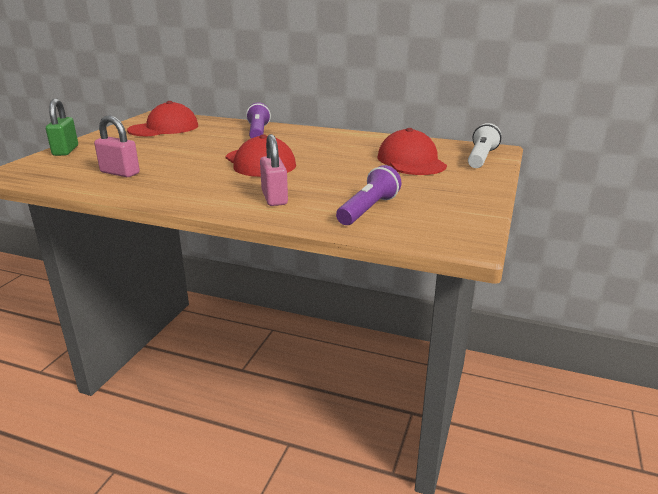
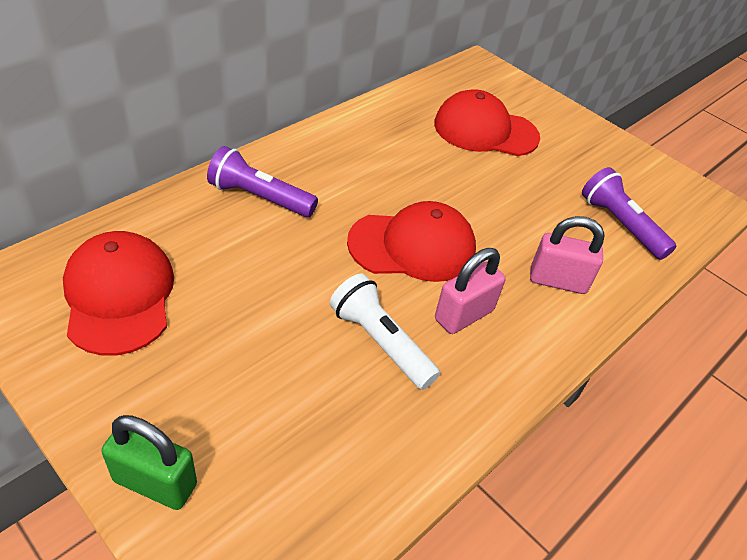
camera: 70 degrees left, 20 degrees up
(120, 173) = (363, 417): pink padlock -> pink padlock (464, 315)
(481, 158) = (502, 85): white flashlight -> white flashlight (380, 342)

